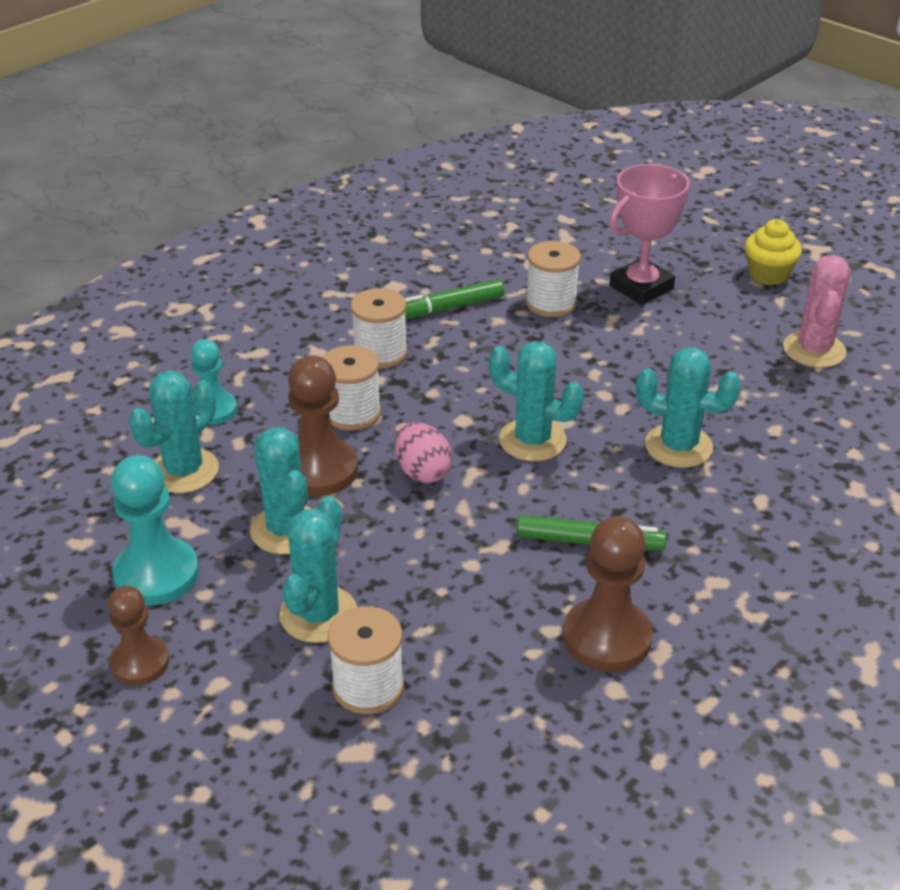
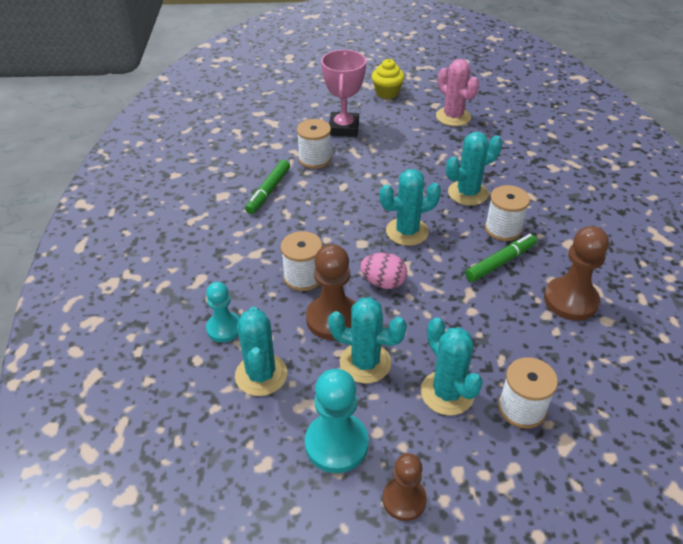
camera: 45 degrees left, 5 degrees up
(380, 353) = (269, 236): white spool -> white spool (503, 229)

